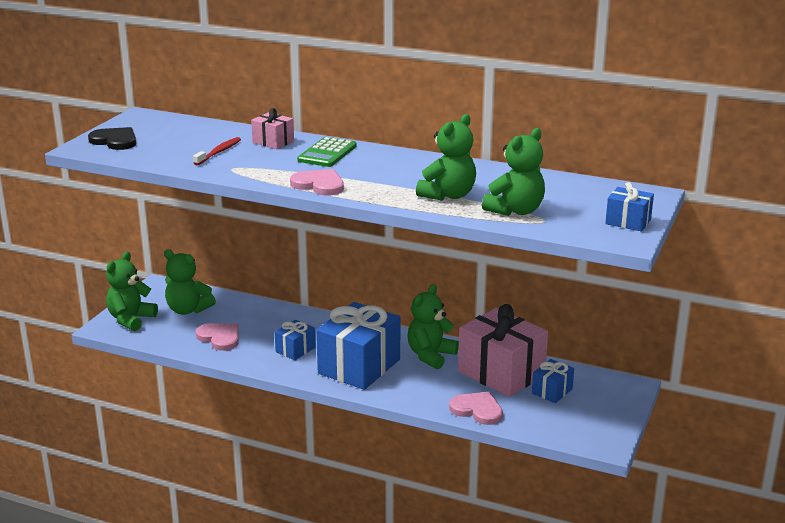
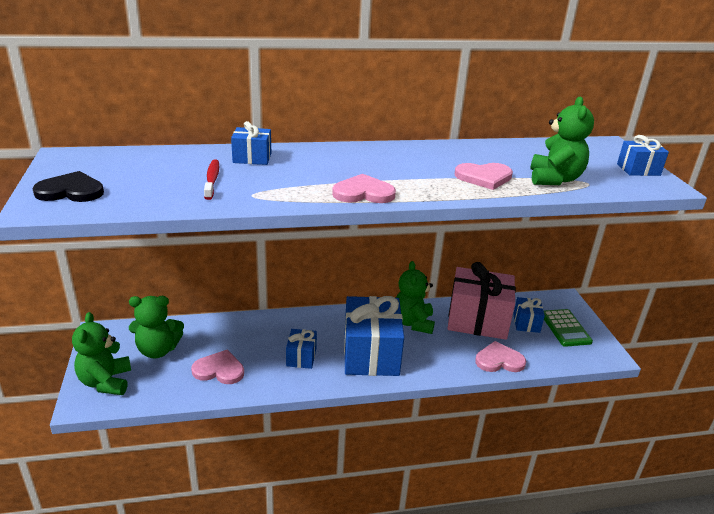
camera: 35 degrees left, 5 degrees up
(273, 142) = (252, 158): pink gift -> blue gift
(327, 153) = (320, 159): green calculator -> green calculator (565, 328)
(448, 195) = (484, 177): green teddy bear -> pink heart

